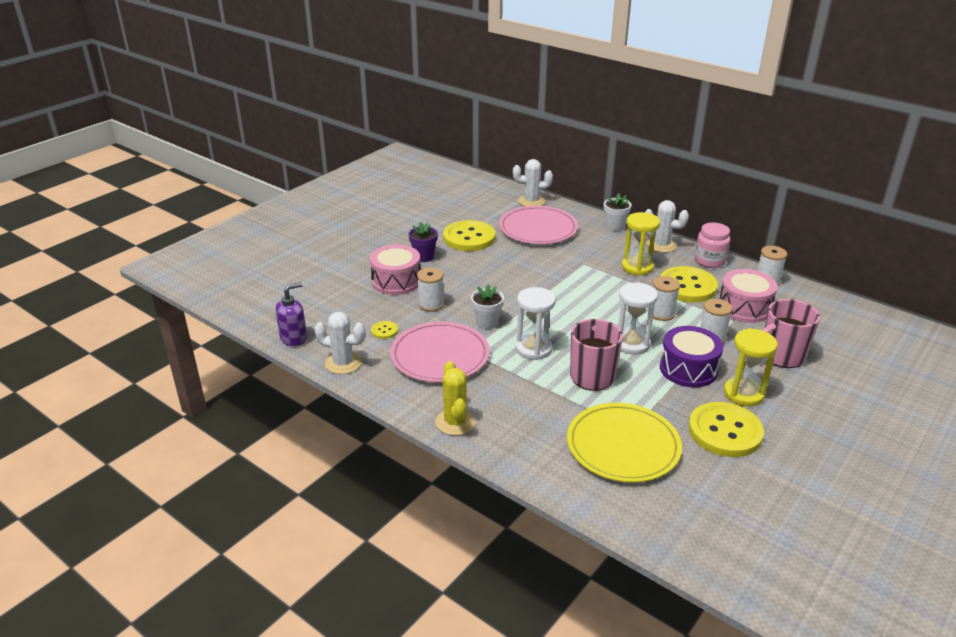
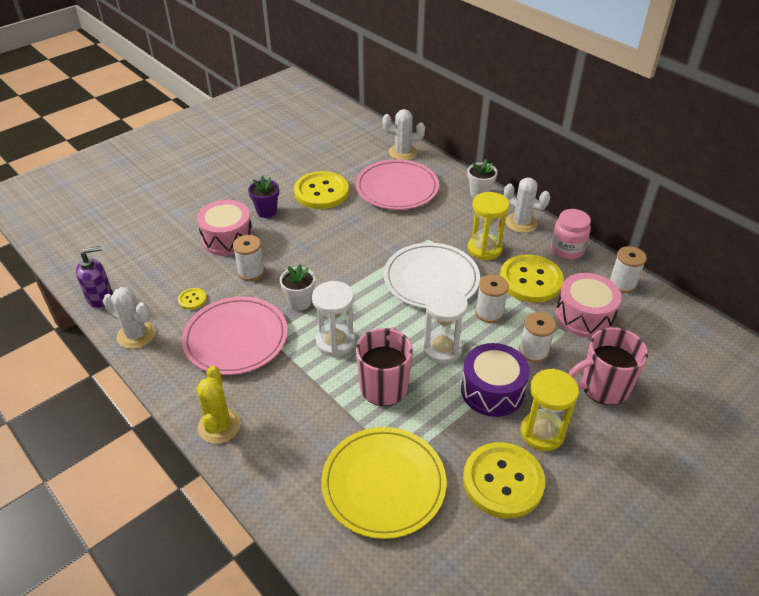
camera: 10 degrees right, 10 degrees up
(599, 294) = (431, 279): none -> white plate

